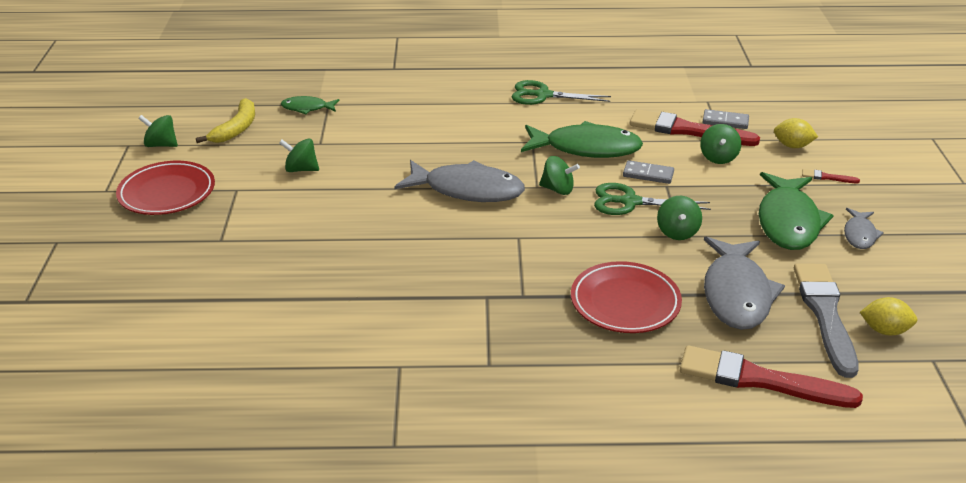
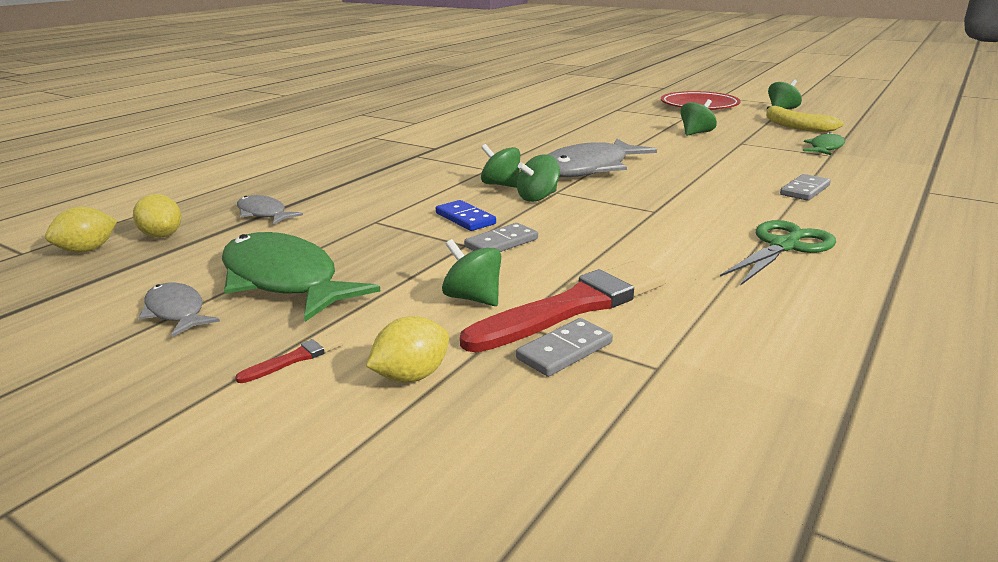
camera: 125 degrees right, 10 degrees down
(432, 102) = (805, 190): none -> grey domino
(586, 148) = (605, 231): green fish -> none
(625, 302) = (344, 178): red plate -> none
(630, 202) = (465, 218): green scissors -> blue domino
(677, 232) = (382, 221): green spinning top -> green spinning top (501, 185)
(736, 294) = (263, 214): grey fish -> grey fish, size x0.51
(760, 380) = (186, 189): red brush -> none
(825, 314) = (162, 235): grey brush -> yellow lemon

